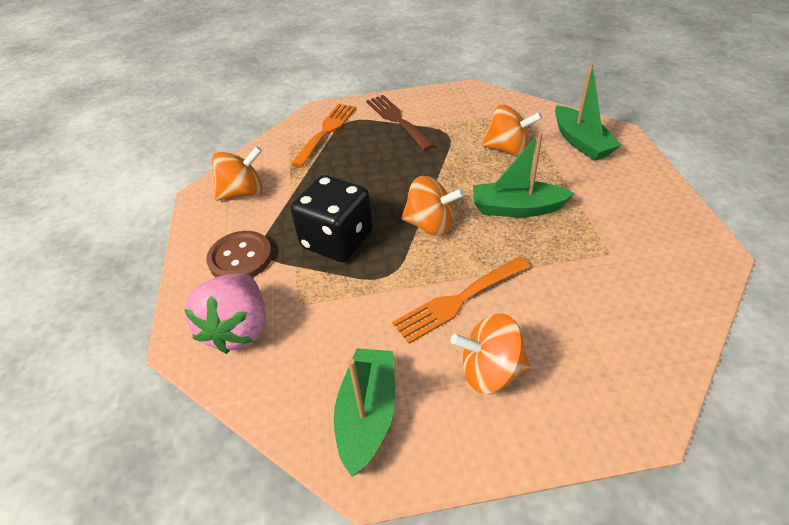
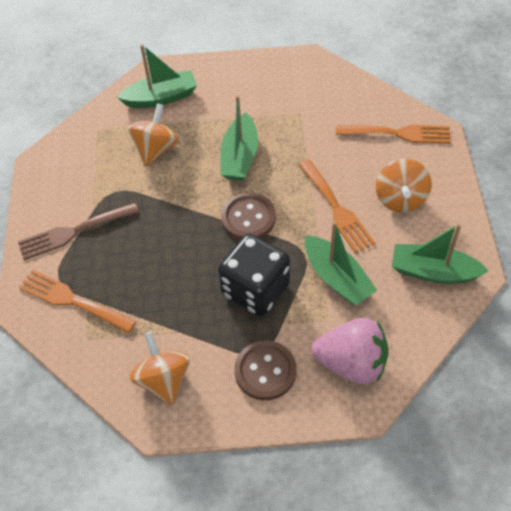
camera: 85 degrees left, 10 degrees up
(354, 308) = (337, 278): none -> green boat
(431, 225) = (248, 218): orange spinning top -> brown button
(618, 365) = (398, 133): none -> orange fork

